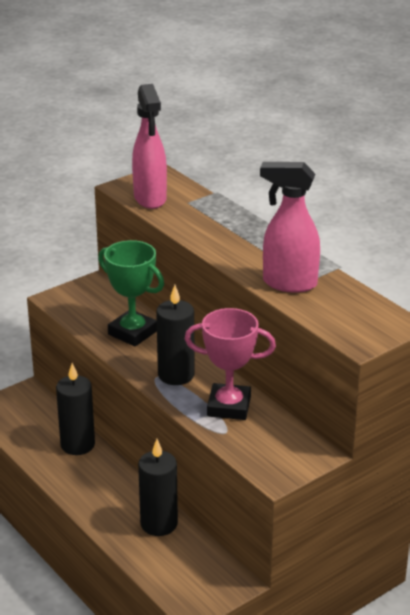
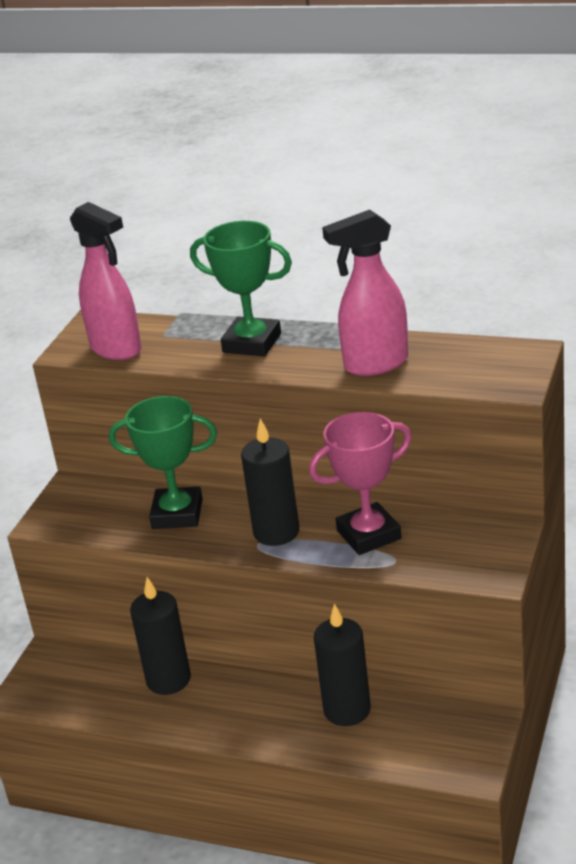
camera: 30 degrees left, 0 degrees up
(233, 232) = (252, 343): none -> green trophy

